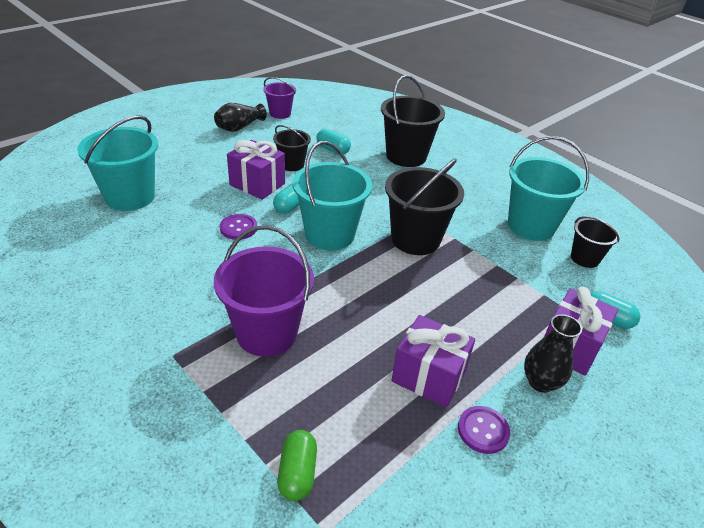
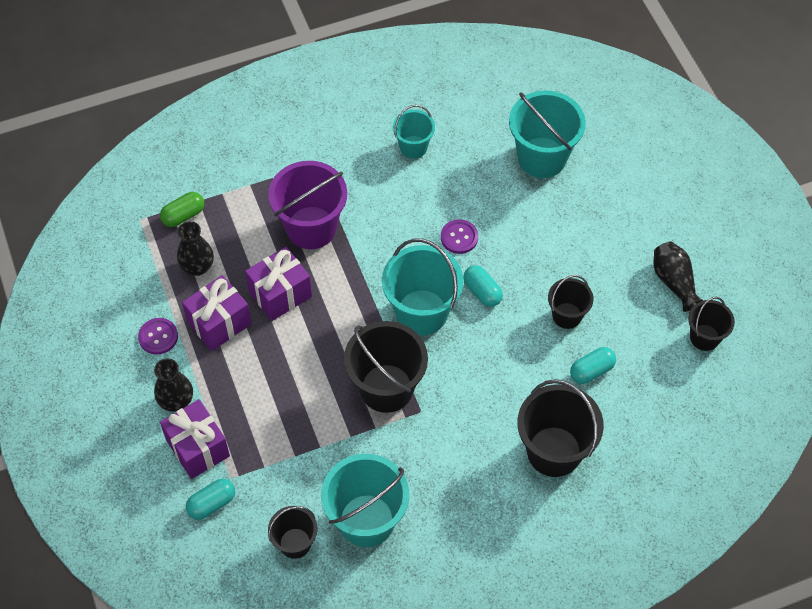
camera: 115 degrees right, 20 degrees up
(130, 279) = (413, 147): none -> turquoise bucket
(257, 184) = (534, 271): purple gift -> purple gift (280, 294)
(280, 113) = (704, 337): purple bucket -> black bucket
(297, 473) = (183, 215): green capsule -> green capsule turned 60 degrees counterclockwise
(368, 425) = (197, 267): none -> black vase

